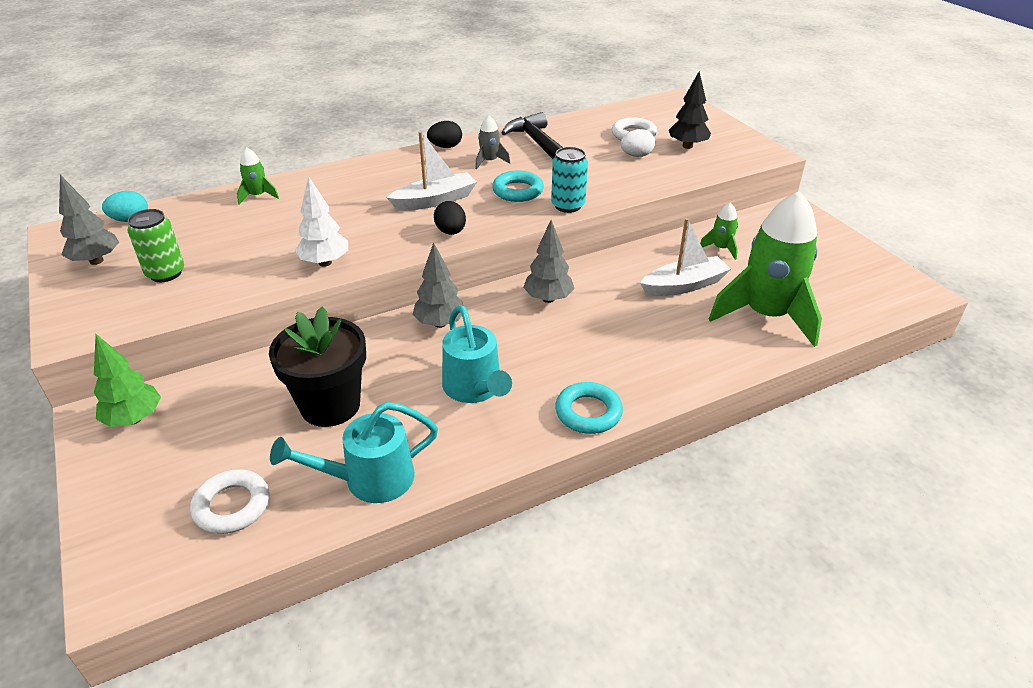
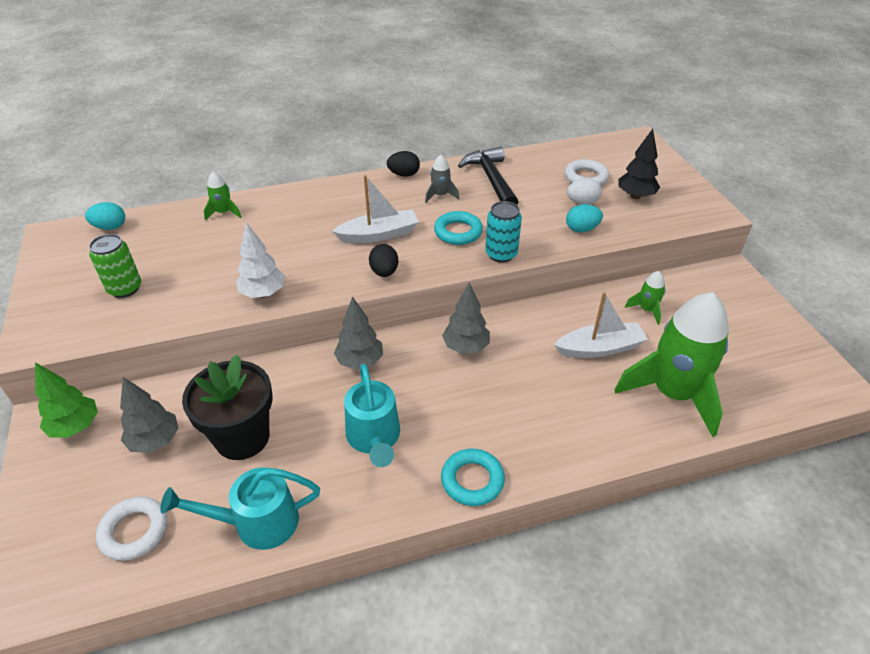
camera: 10 degrees right, 5 degrees up
(96, 261) = (72, 268): grey tree -> grey tree (155, 441)
(642, 178) = (581, 229): none -> turquoise egg

